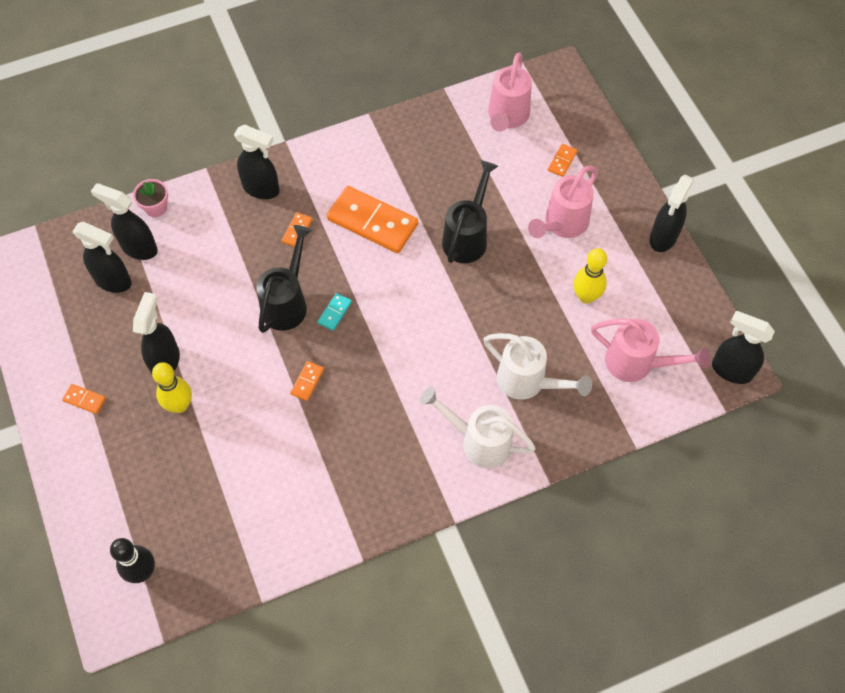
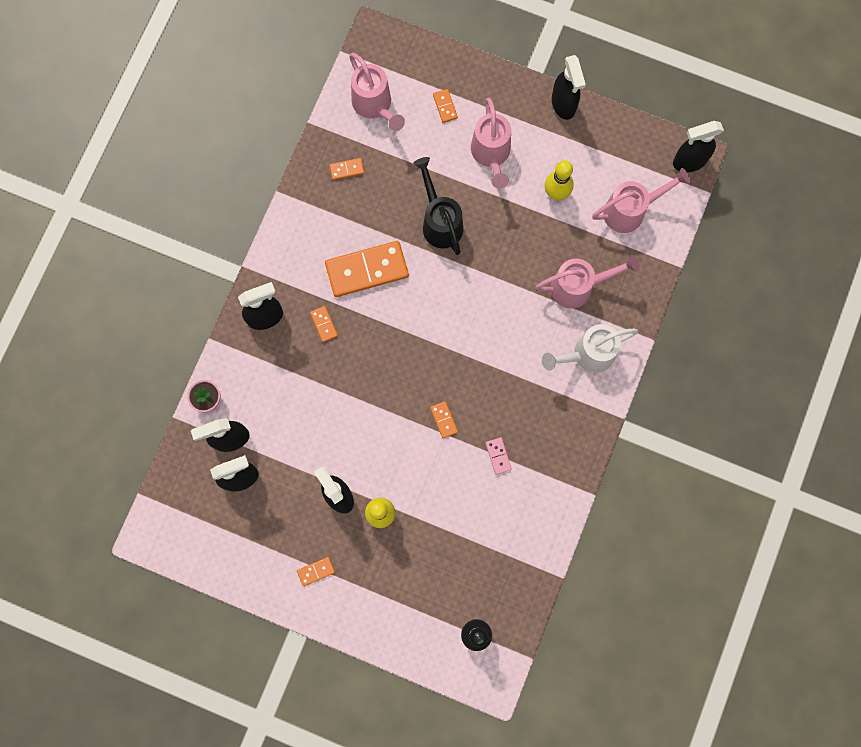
camera: 45 degrees left, 15 degrees up
(287, 302) = (373, 380): black watering can -> none
(318, 450) = (498, 456): none -> pink domino
(334, 312) = (411, 357): turquoise domino -> none
(436, 142) = (347, 169): none -> orange domino
(528, 382) = (578, 287): white watering can -> pink watering can

